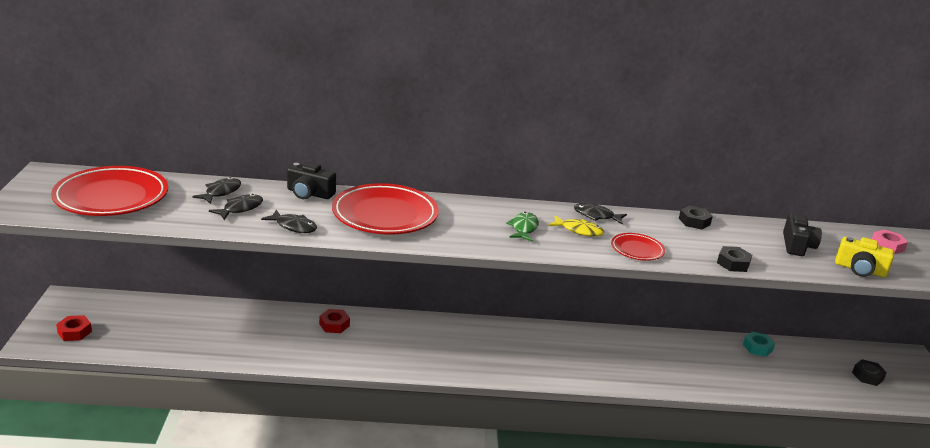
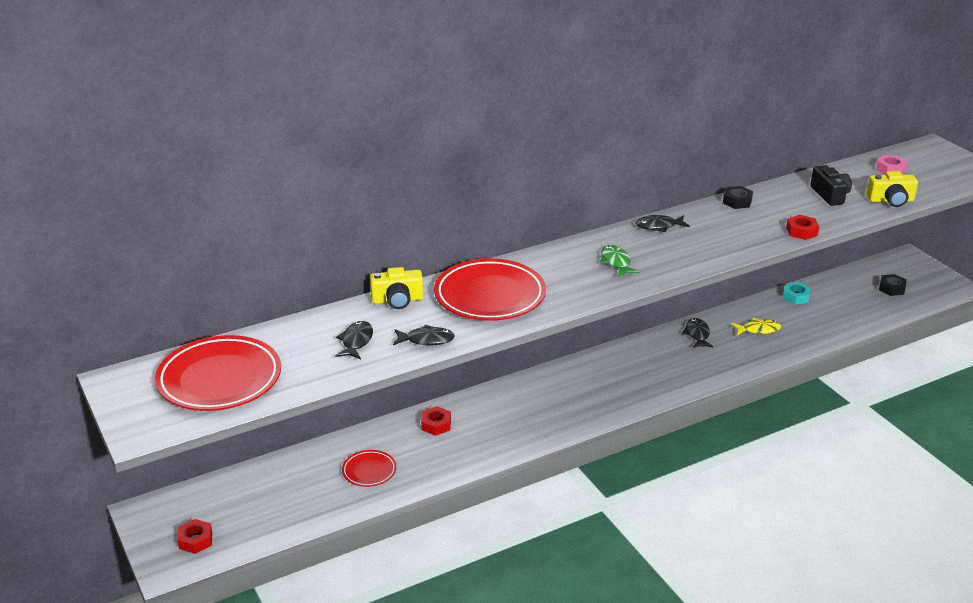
camera: 25 degrees left, 5 degrees up
(221, 192) = (316, 332): black fish -> black fish (697, 334)
(309, 193) = (397, 300): black camera -> yellow camera
(579, 230) = (660, 247): yellow fish -> yellow fish (758, 330)
(637, 250) = (722, 248): red plate -> red plate (369, 471)
(733, 263) = (801, 231): black nut -> red nut

